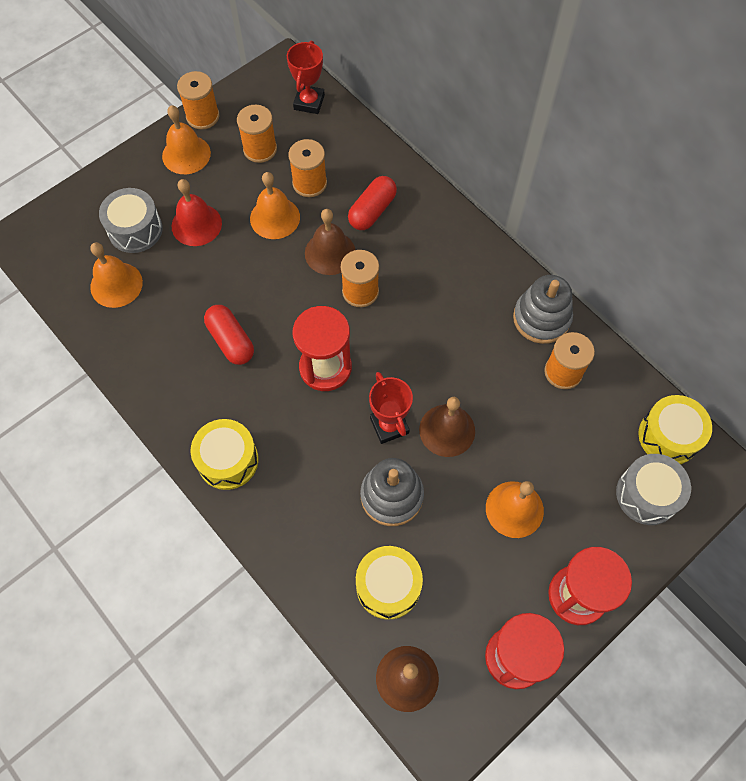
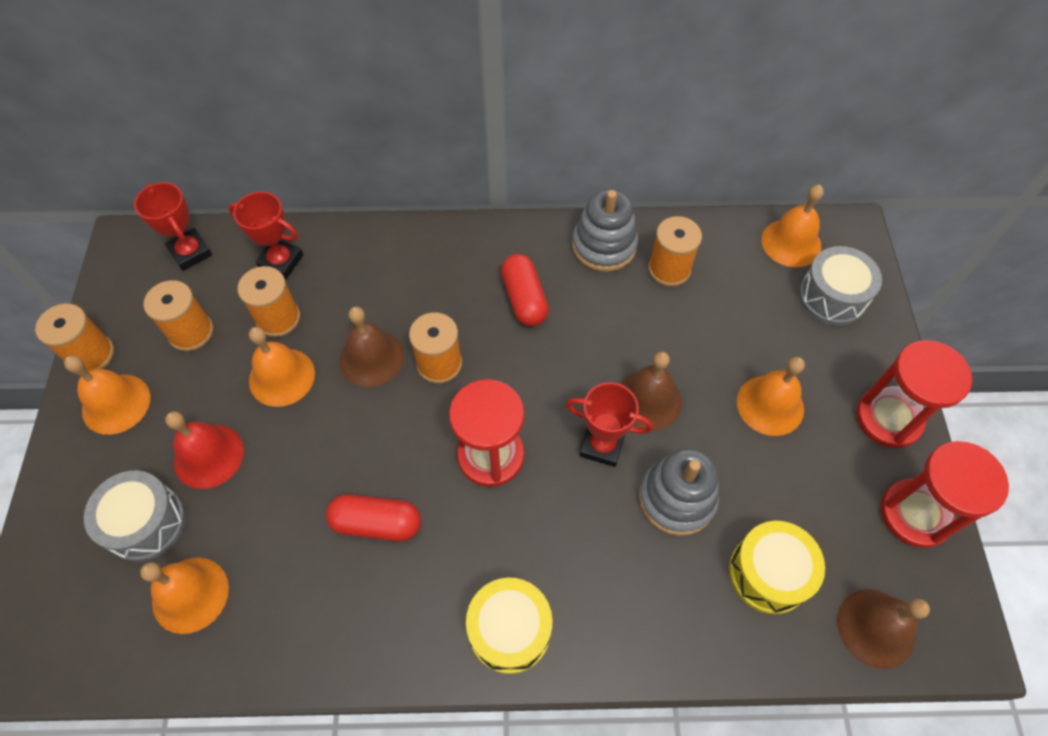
camera: 50 degrees left, 5 degrees down
(348, 151) = (281, 261): none -> red trophy
(372, 211) = (365, 290): red capsule -> red capsule (524, 299)
(668, 436) = (791, 243): yellow drum -> orange bell

